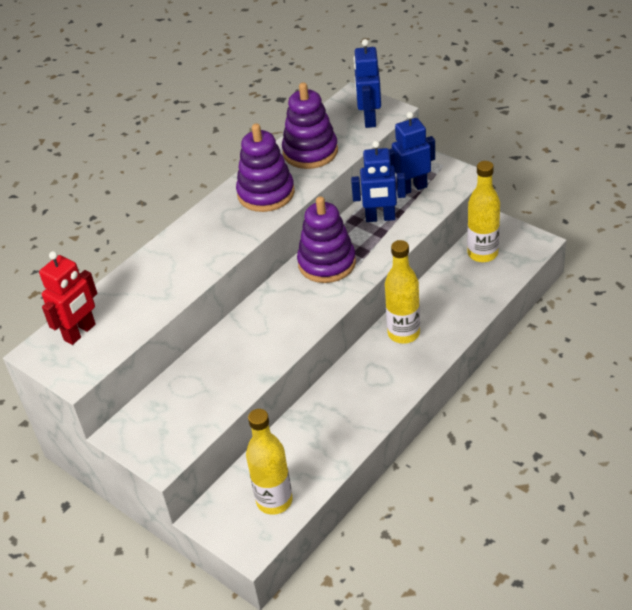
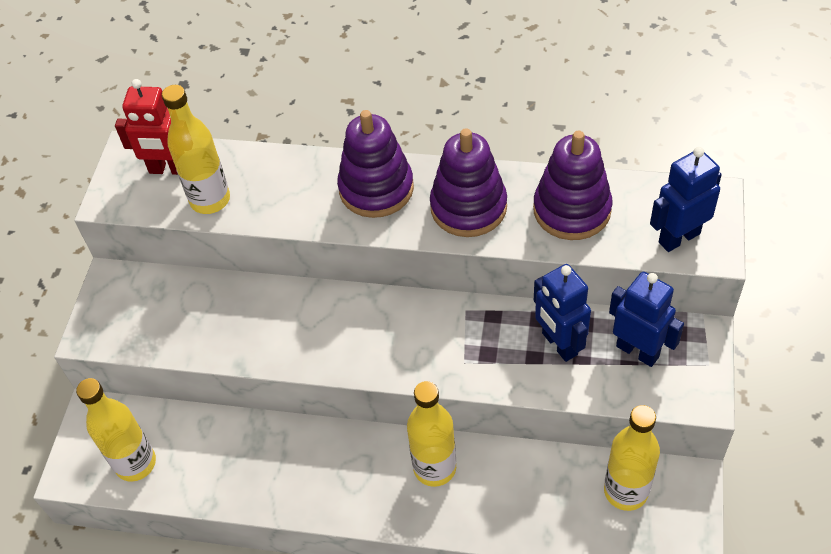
camera: 60 degrees right, 10 degrees up
(133, 317) = (210, 200): none -> yellow bottle
(327, 263) = (447, 329): purple stacking toy -> purple stacking toy (376, 189)

